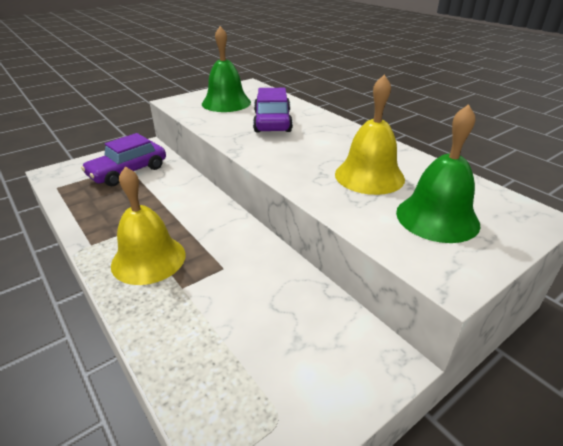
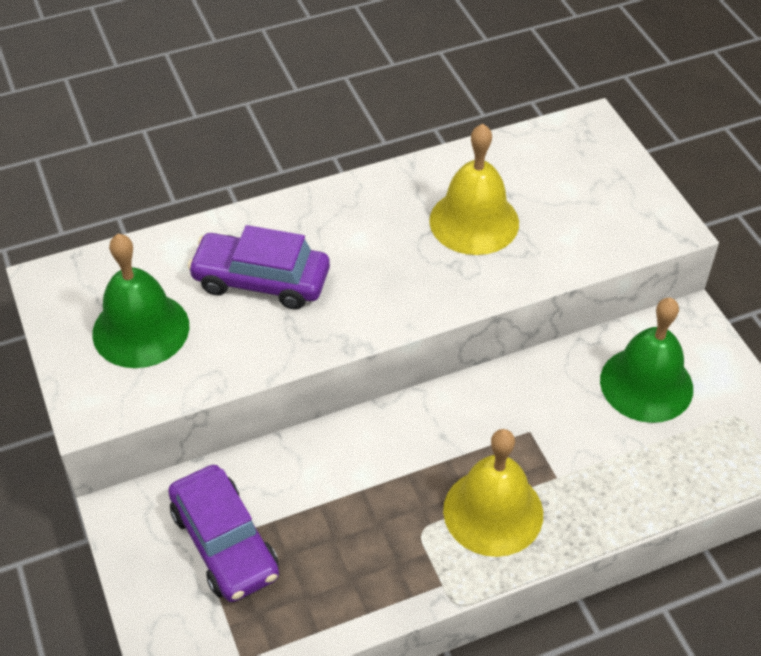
camera: 75 degrees left, 15 degrees up
(437, 217) = (576, 197): green bell -> green bell (646, 384)

